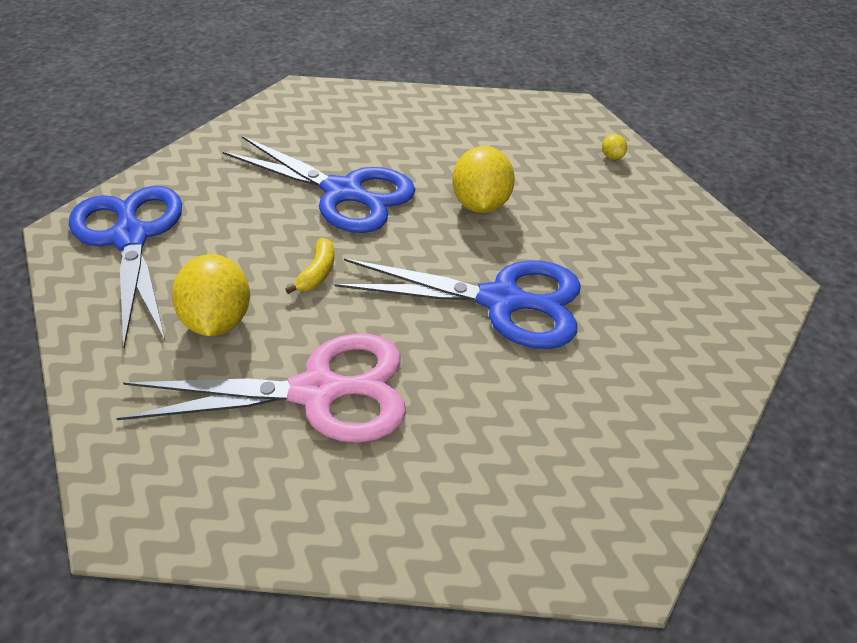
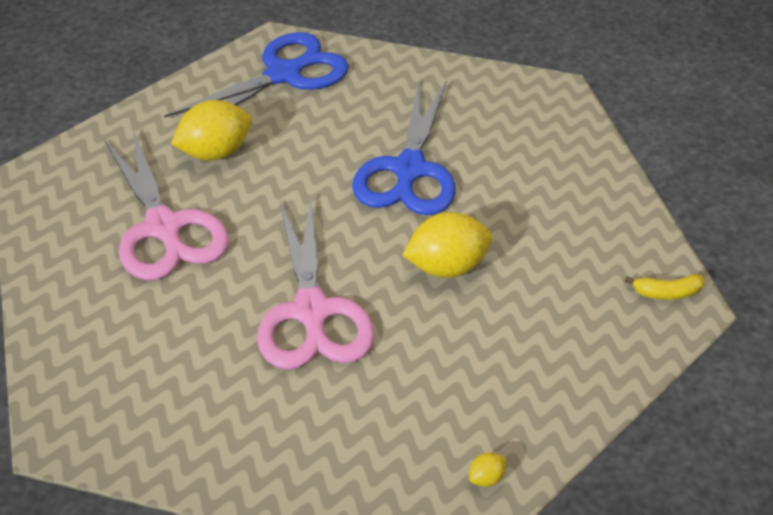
camera: 70 degrees right, 0 degrees up
(317, 273) = (293, 187): yellow banana -> yellow banana (666, 293)
(502, 301) = (312, 312): blue scissors -> pink scissors
(612, 157) = (604, 358): yellow lemon -> yellow lemon (486, 478)

